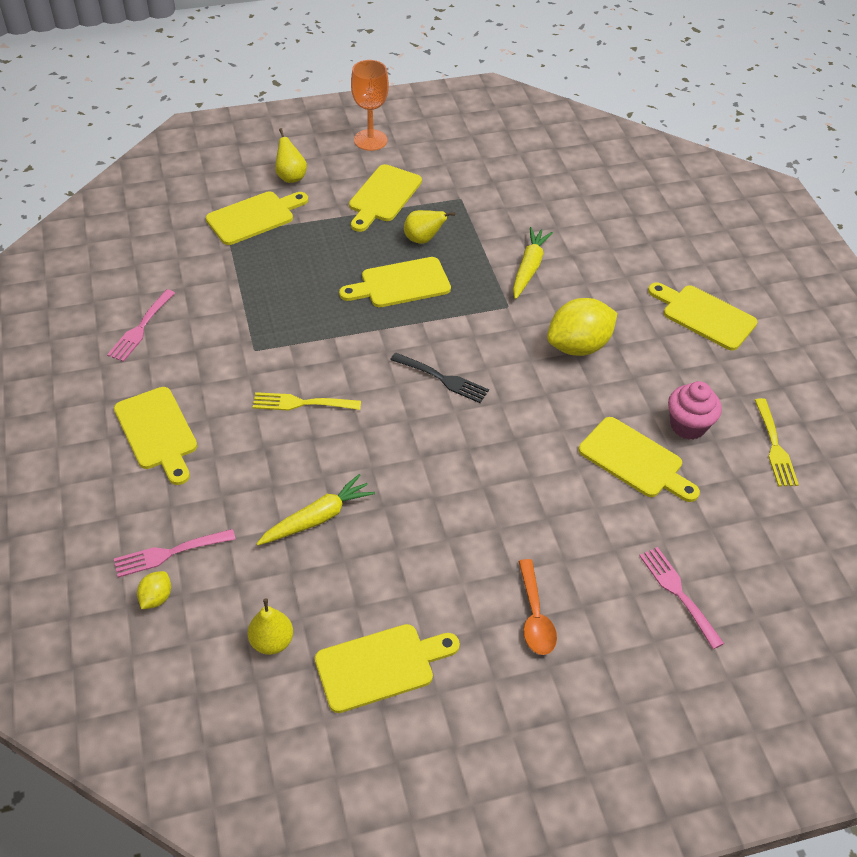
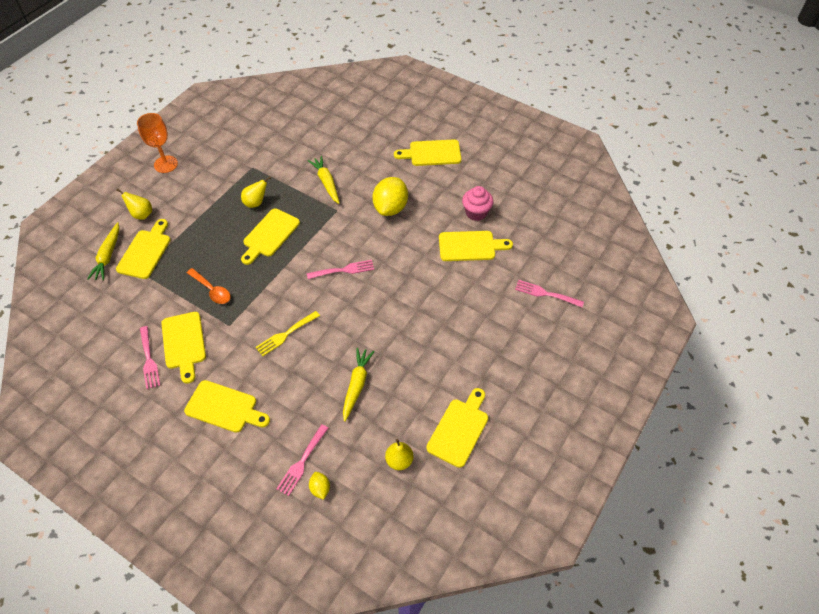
camera: 40 degrees left, 5 degrees up
(214, 198) = (108, 256): none -> yellow carrot
(383, 196) = (208, 192): yellow cutting board -> yellow cutting board (184, 343)
(442, 379) = (343, 270): black fork -> pink fork
(535, 616) = (500, 351): orange spoon -> orange spoon (212, 290)
(774, 446) = (519, 197): yellow fork -> none

